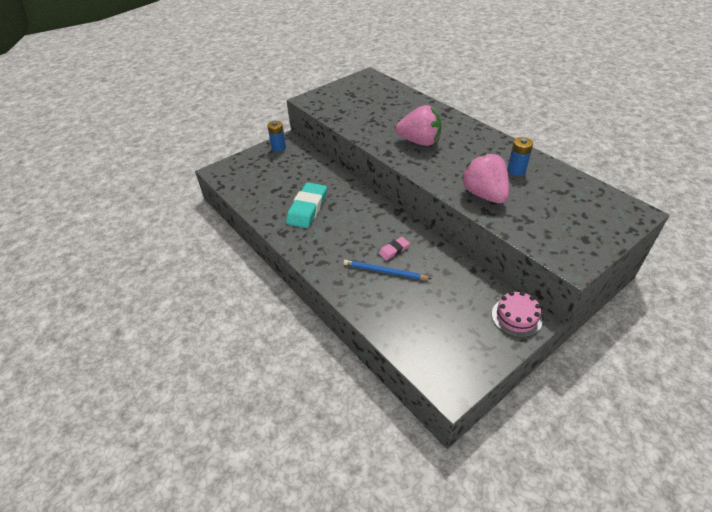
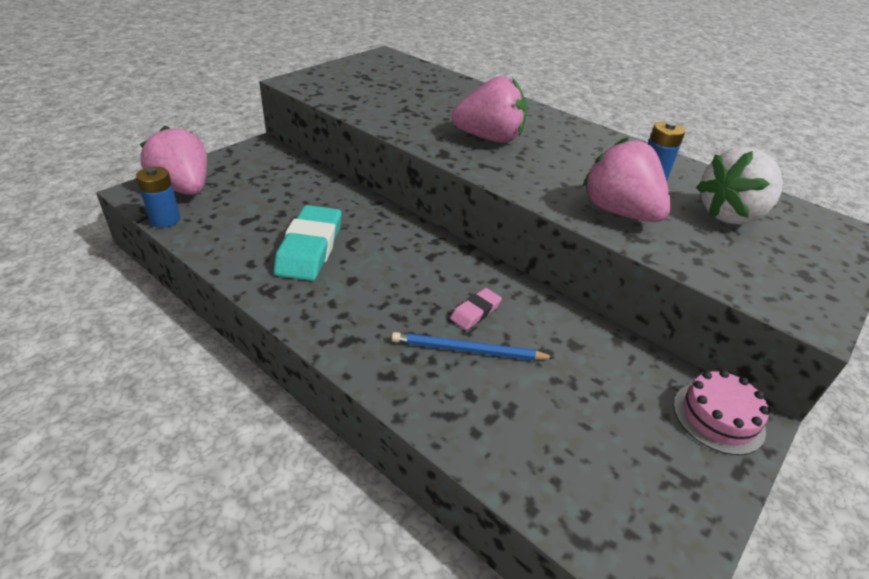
camera: 15 degrees left, 5 degrees down
(241, 169) = (184, 188): none -> pink strawberry
(278, 148) = (248, 157): blue battery -> blue battery (165, 220)
(556, 198) = (730, 215): none -> white strawberry

